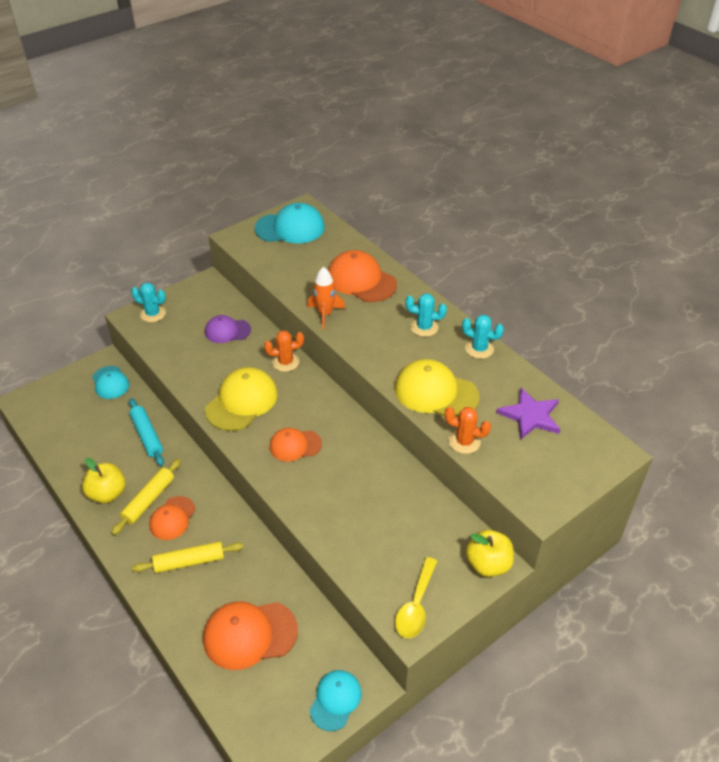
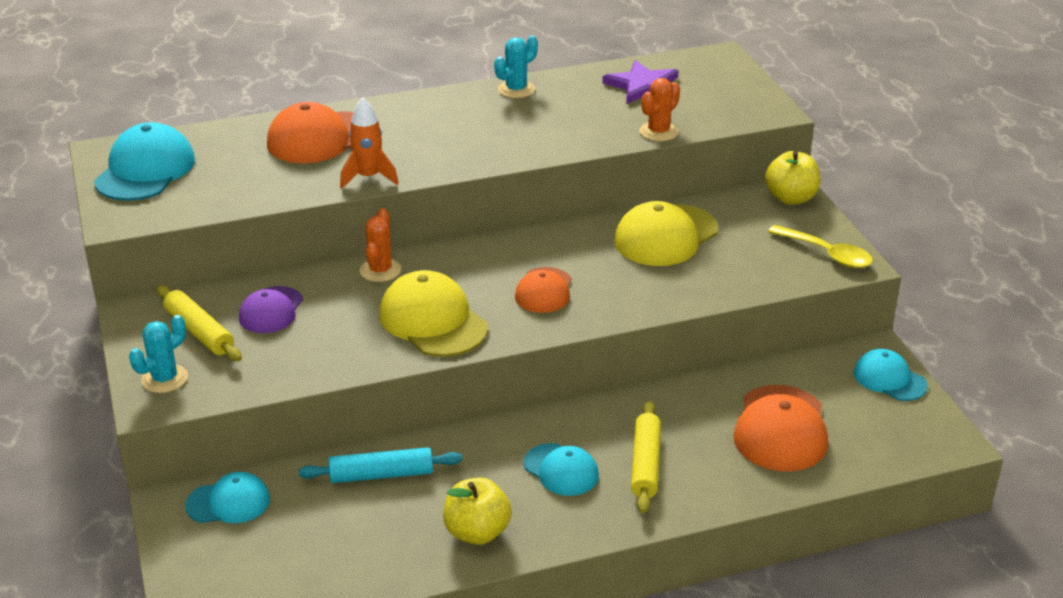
camera: 70 degrees left, 10 degrees down
(149, 500) = (514, 489): yellow rolling pin -> yellow rolling pin (200, 332)
(172, 518) = (561, 470): orange cap -> turquoise cap
(424, 327) = (451, 115): turquoise cactus -> none
(436, 392) = (570, 132): yellow cap -> yellow cap (665, 236)

